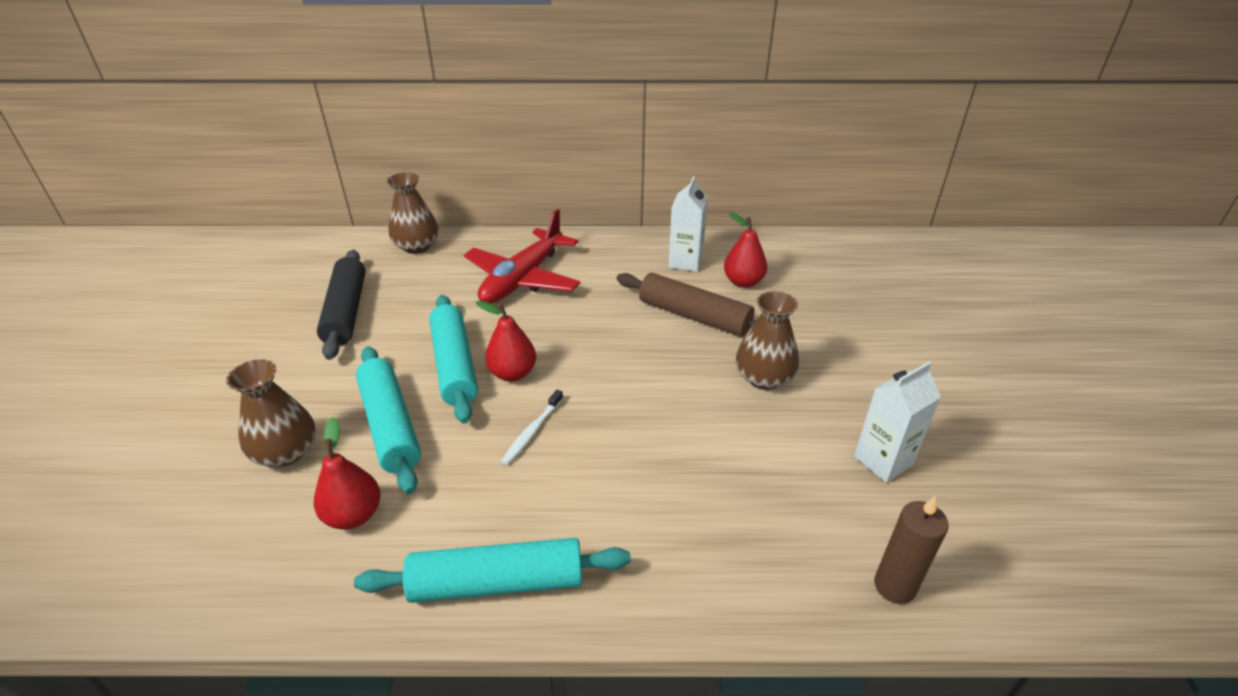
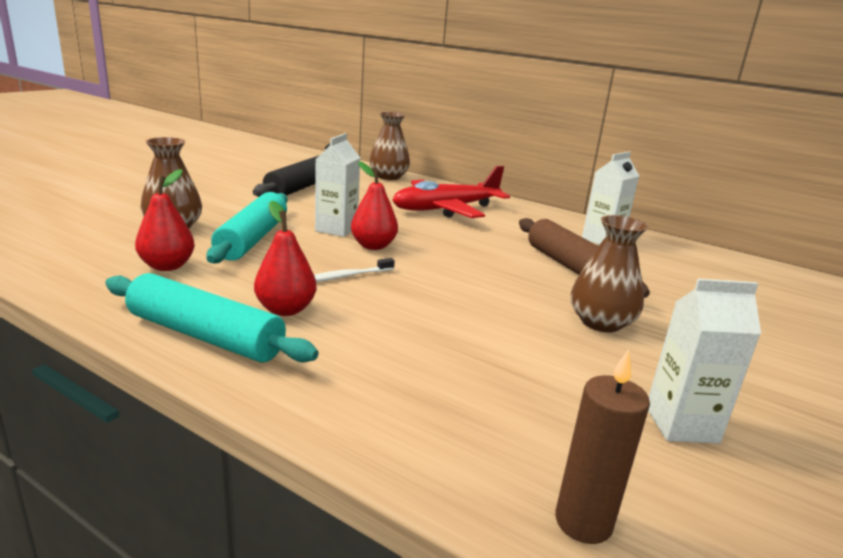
camera: 30 degrees right, 15 degrees down
(454, 365) = (336, 229): turquoise rolling pin -> white carton
(743, 282) = (648, 266): red pear -> red pear (285, 309)

